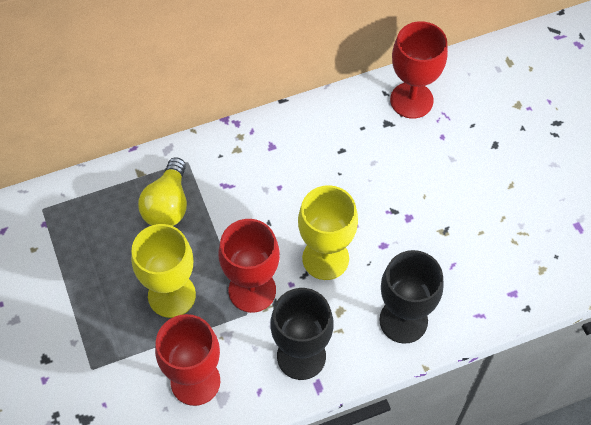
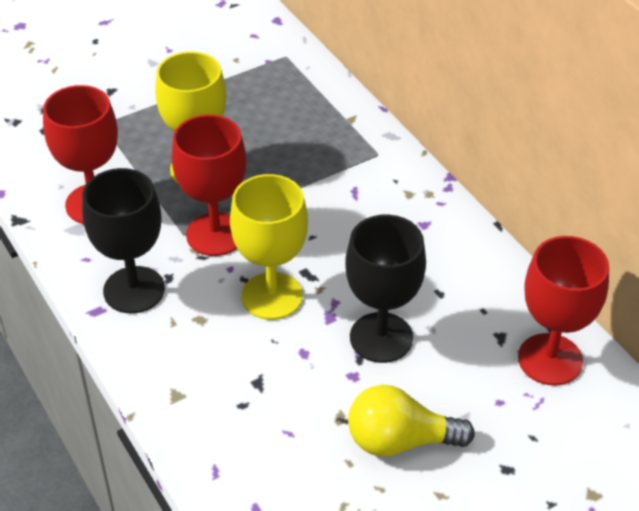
camera: 80 degrees right, 15 degrees down
(168, 205) = (314, 147): yellow light bulb -> yellow light bulb (400, 441)
(403, 320) = (195, 385): black goblet -> black goblet (381, 337)

